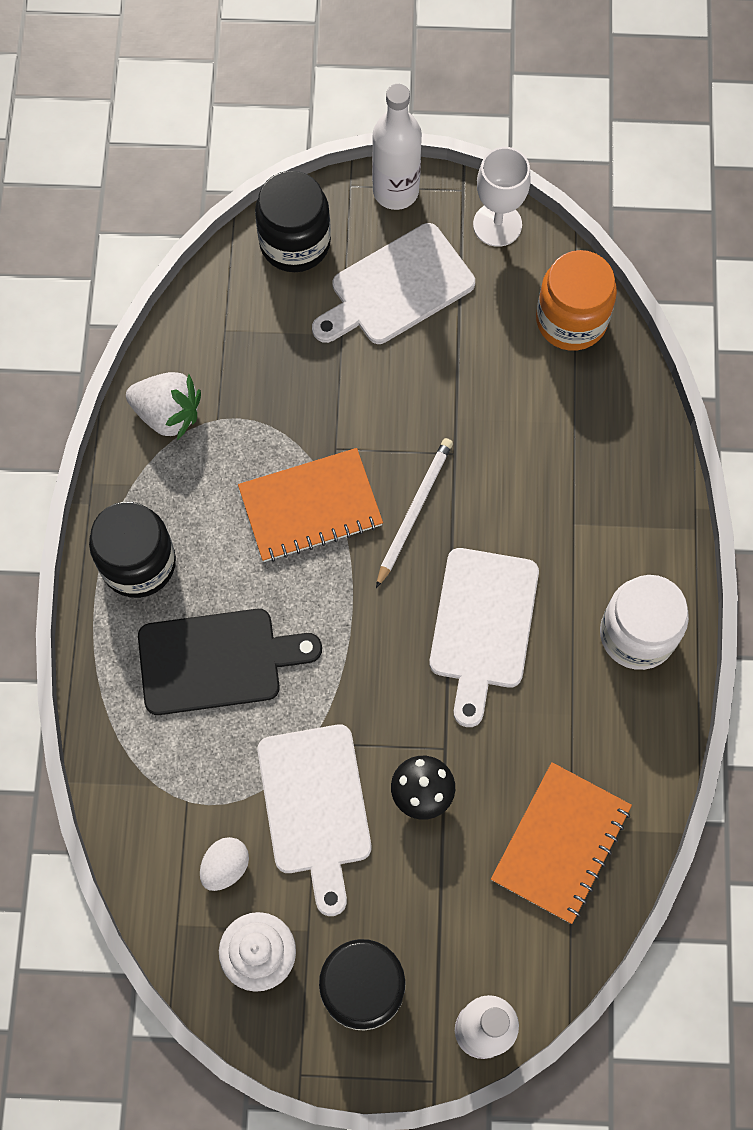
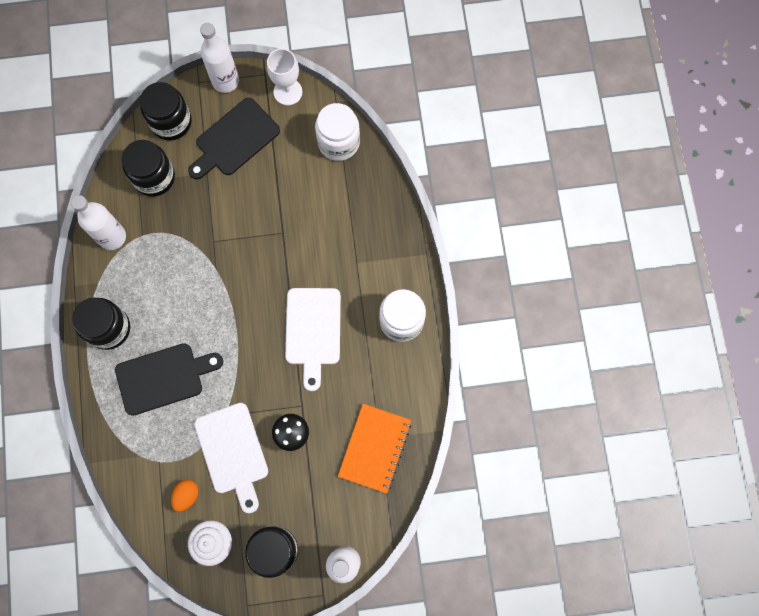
camera: 10 degrees left, 5 degrees up
(168, 414) = (112, 237): white strawberry -> white bottle
(225, 867) = (187, 495): white egg -> orange egg
(253, 328) = (154, 177): none -> black jar
(310, 507) = (204, 278): orange notebook -> none
(397, 288) = (235, 139): white cutting board -> black cutting board
(414, 511) = (264, 270): white pencil -> none
(571, 320) = (338, 142): orange jar -> white jar

